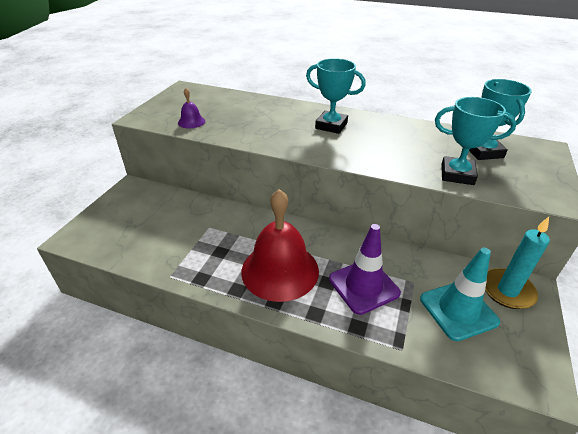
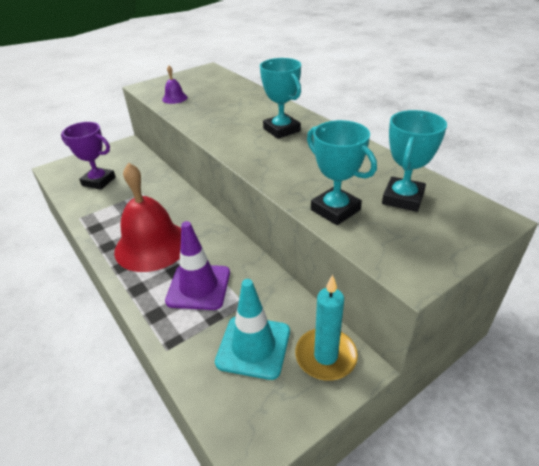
camera: 35 degrees right, 0 degrees up
(146, 232) = (98, 181): none -> purple trophy

